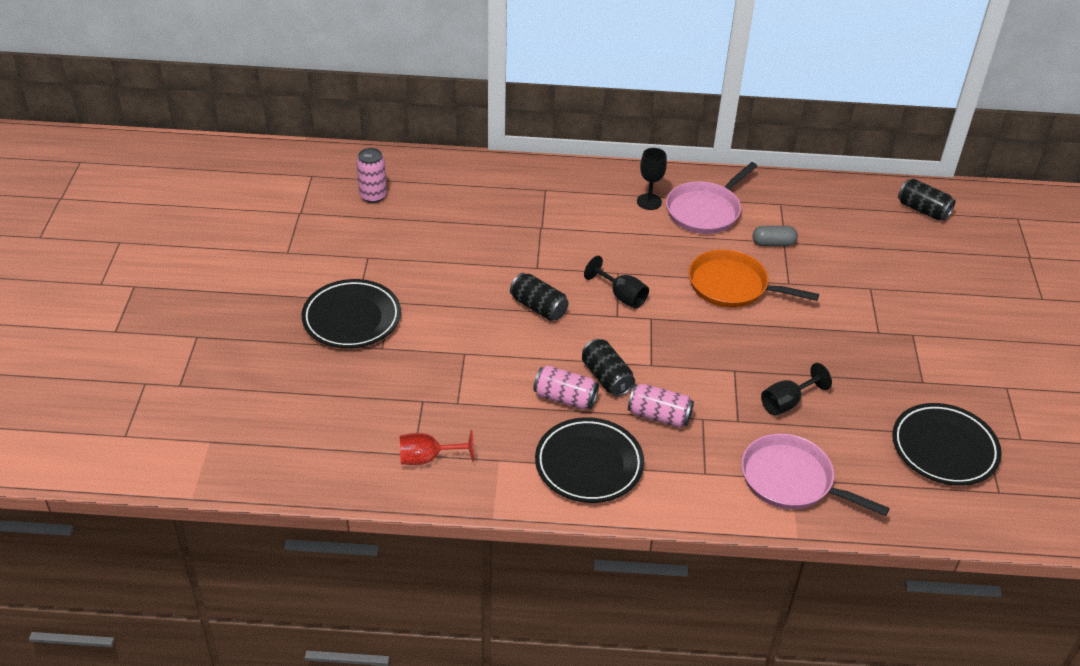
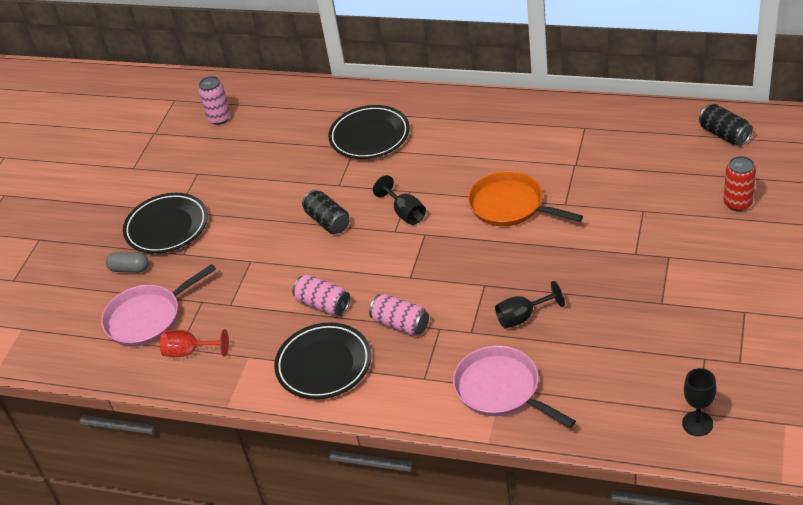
camera: 20 degrees right, 0 degrees up
(606, 378) = (366, 287): black can -> none
(649, 202) = (460, 125): black goblet -> black goblet (697, 423)
(705, 211) = (510, 134): pink pan -> pink pan (147, 318)
(773, 243) = (563, 166): grey capsule -> grey capsule (129, 269)
(944, 448) = (659, 368): black plate -> black plate (369, 136)
(960, 278) = (737, 203): none -> red can

